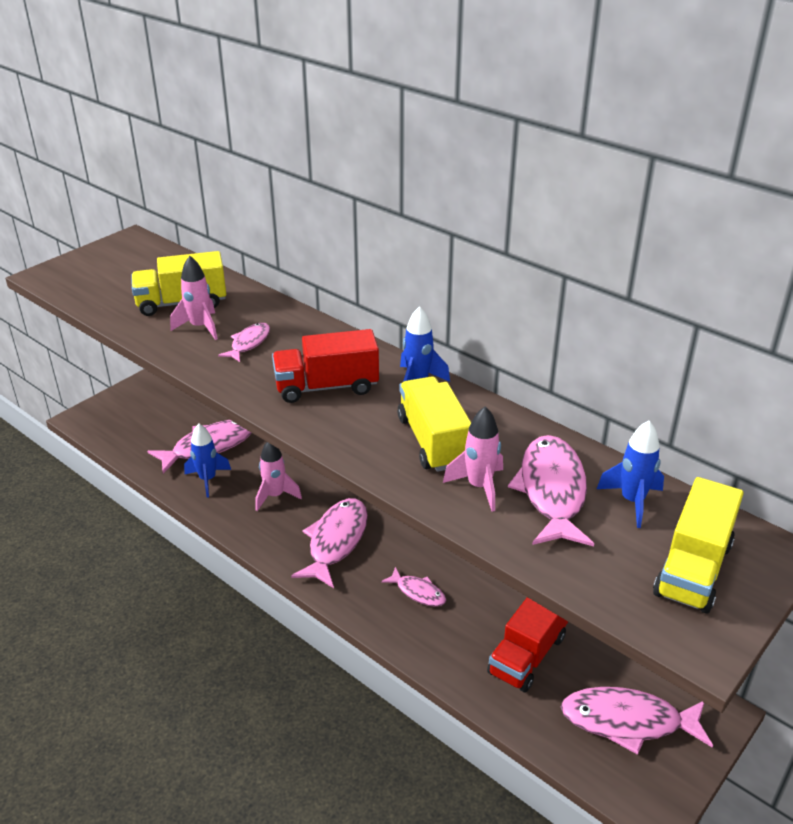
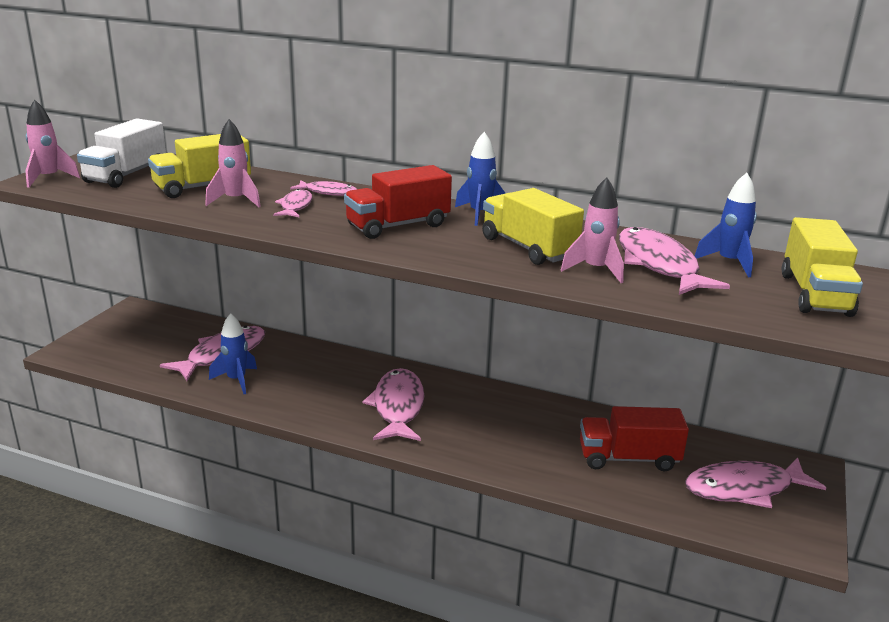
camera: 20 degrees left, 10 degrees down
(126, 276) = (126, 175): none -> white truck
(275, 496) = (315, 382): pink rocket -> pink rocket (49, 178)
(418, 592) = (500, 431): pink fish -> pink fish (328, 192)
(527, 654) = (628, 458): red truck -> red truck turned 75 degrees clockwise

